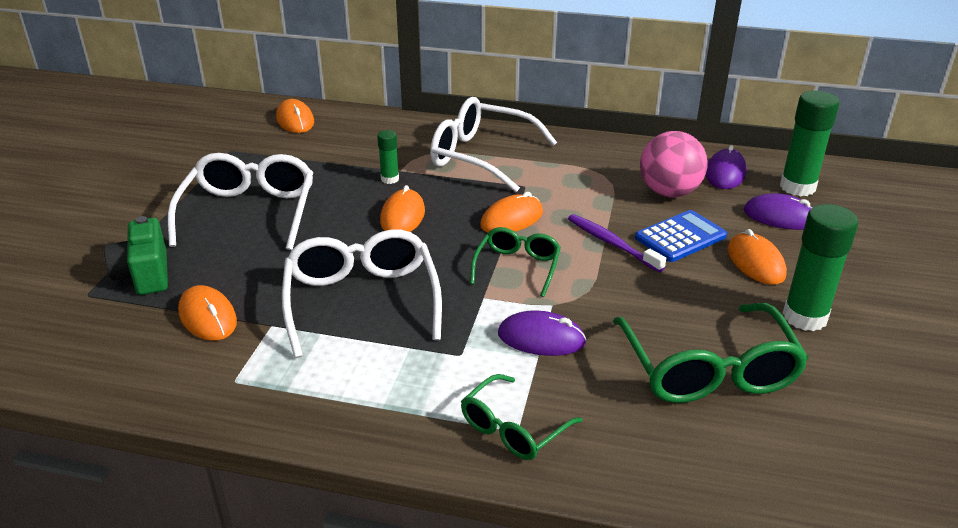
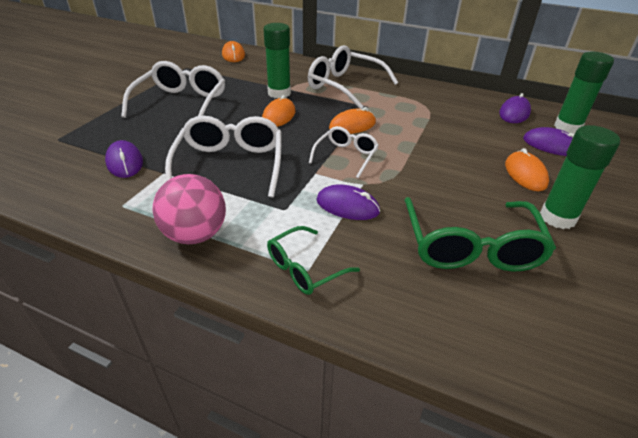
camera: 10 degrees right, 5 degrees up
(144, 275) = (98, 132): green camera -> none
(208, 317) = (125, 162): orange mouse -> purple mouse
(390, 179) = (279, 93): green glue stick -> green glue stick, size x1.89
(517, 267) = (346, 156): green glasses -> white glasses
(612, 243) = (419, 149): purple toothbrush -> none
(669, 192) = (469, 121): pink ball -> pink ball (195, 234)
(680, 237) = (471, 150): blue calculator -> none

